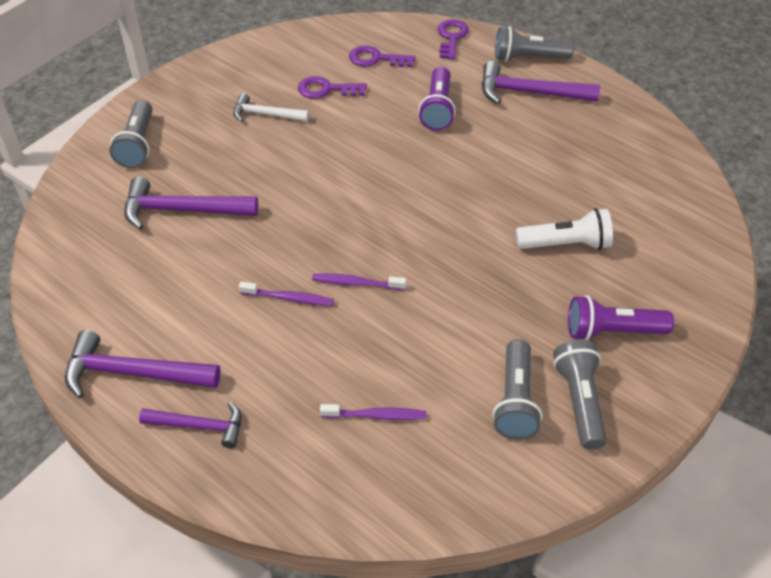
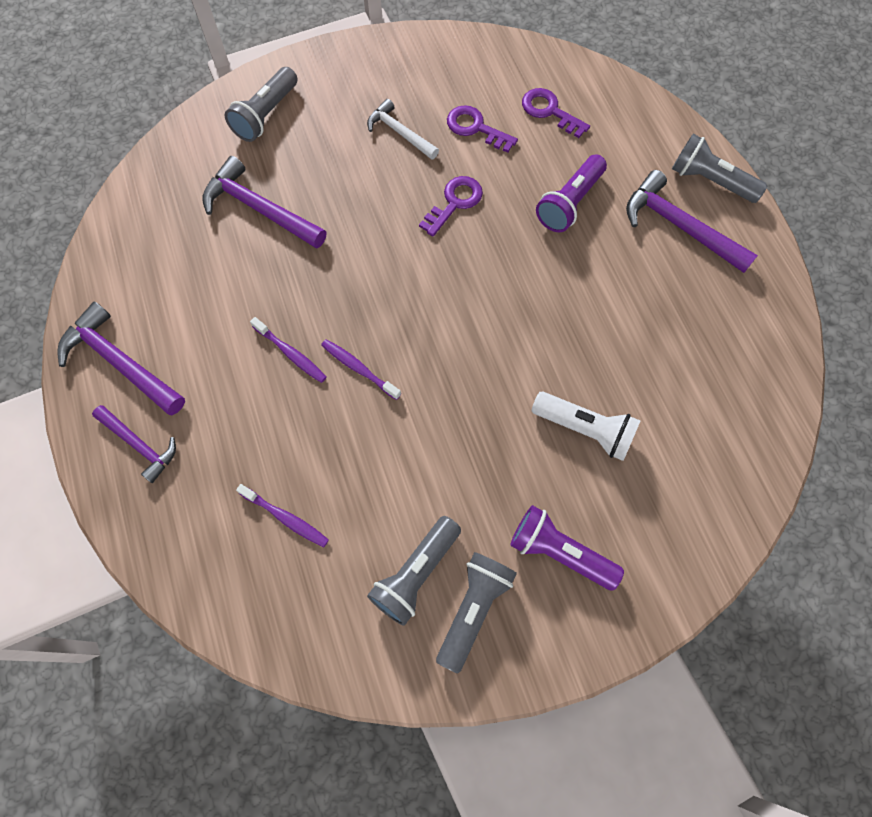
camera: 30 degrees right, 20 degrees up
(451, 37) = (646, 117): purple key -> purple key (454, 203)

